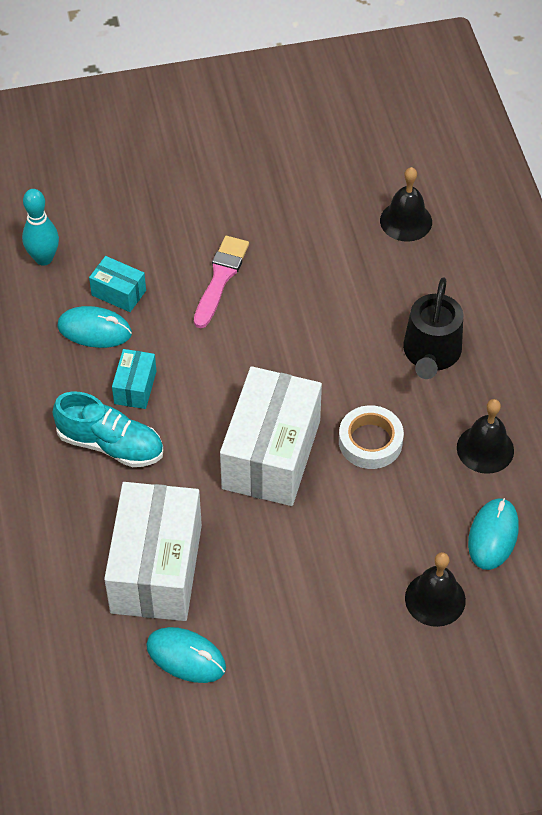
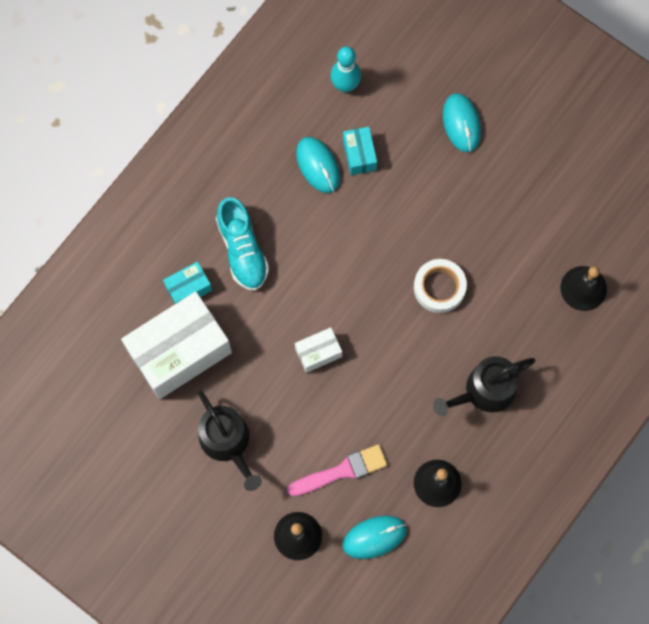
camera: 50 degrees right, 20 degrees up
(135, 387) = (296, 228): turquoise box -> turquoise box (188, 288)
(186, 657) = (136, 419): turquoise mouse -> turquoise mouse (461, 123)
(220, 278) = (427, 208): pink brush -> pink brush (341, 471)
(271, 454) = (318, 352): white box -> white box, size x0.46
(287, 592) = (228, 442): none -> black watering can
(370, 441) = (381, 406): white tape -> white tape (439, 287)

